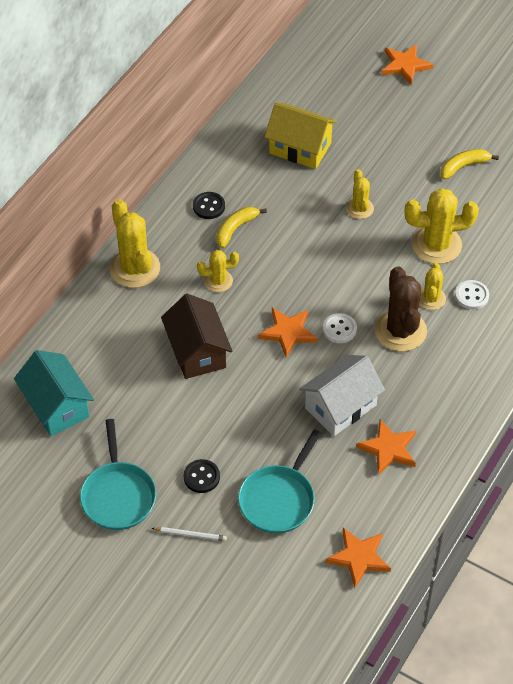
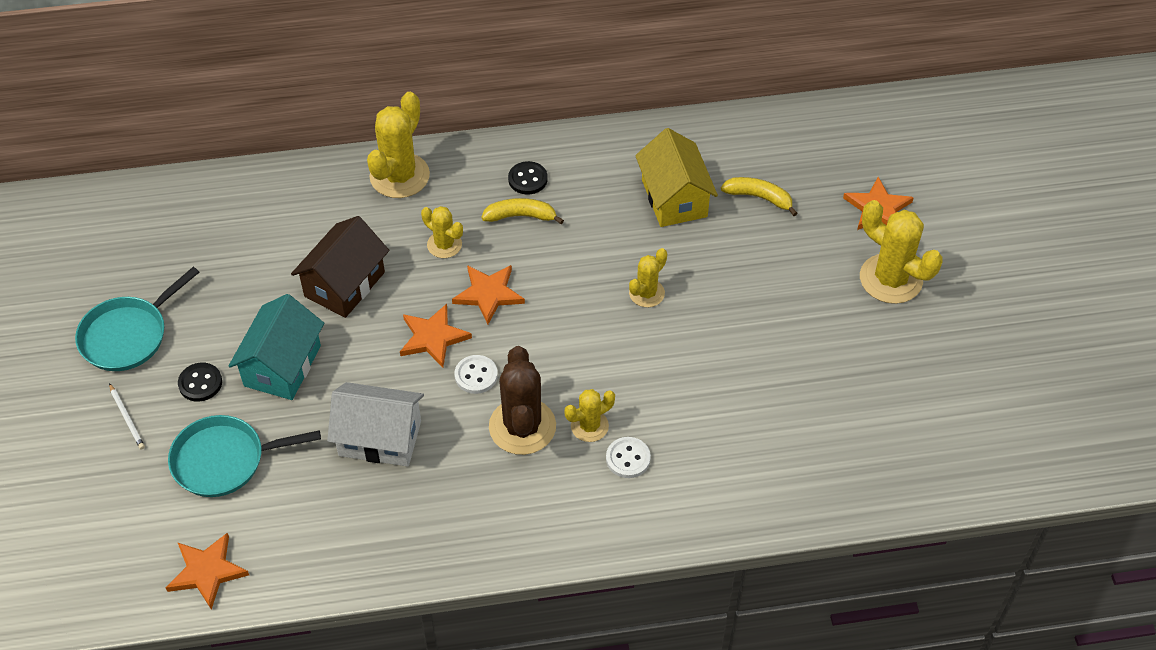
camera: 50 degrees right, 0 degrees up
(56, 406) = (191, 227): turquoise house -> turquoise house (282, 366)
(388, 449) = (362, 511): orange star -> orange star (488, 294)
(400, 331) = (522, 426): brown cactus -> brown cactus turned 45 degrees counterclockwise
(436, 245) = (665, 386): yellow cactus -> yellow cactus (890, 279)
(463, 166) = (796, 342): yellow banana -> yellow banana (759, 197)

